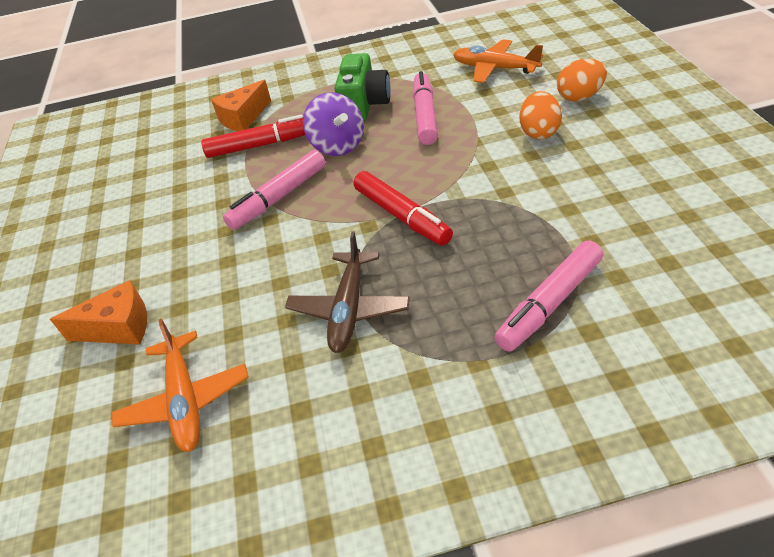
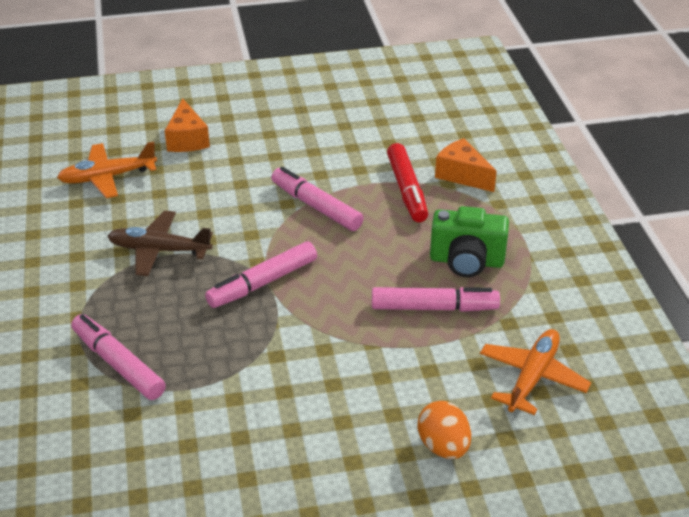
camera: 85 degrees right, 5 degrees down
(338, 146) = (391, 242): purple spinning top -> none
(402, 216) = (262, 283): red marker -> pink marker
(539, 132) = (374, 397): orange egg -> none

